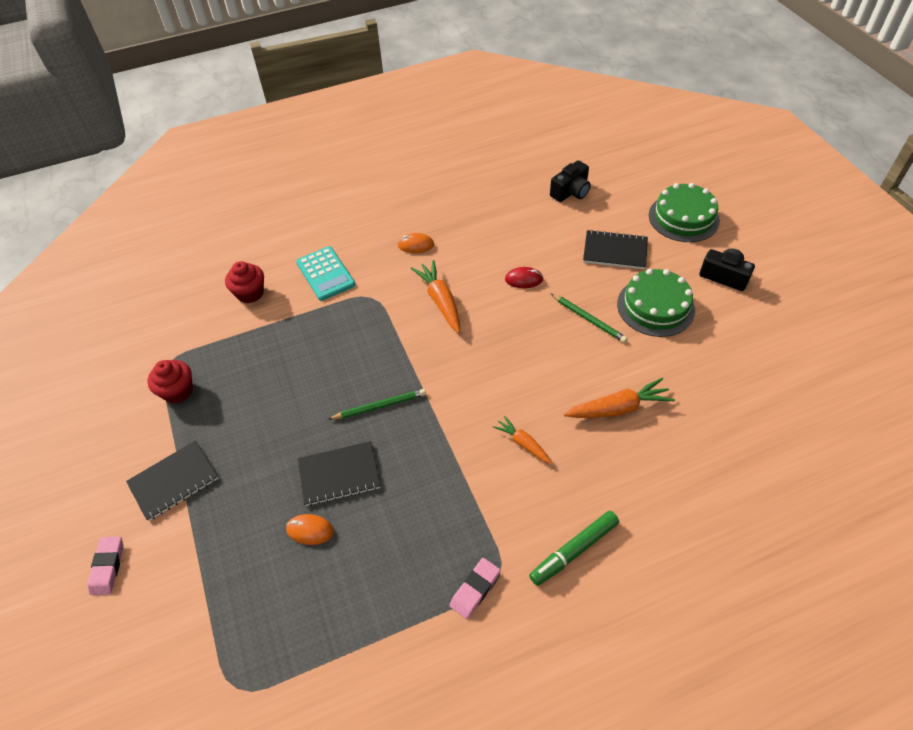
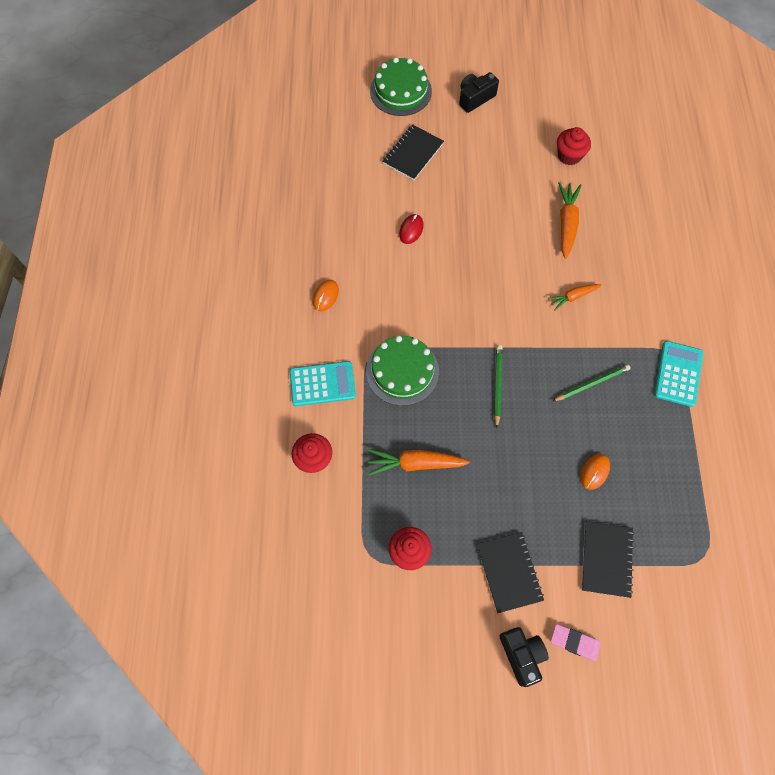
camera: 70 degrees left, 15 degrees up
(339, 475) = (552, 436): black notebook -> black notebook (606, 559)
(440, 301) = (404, 300): orange carrot -> orange carrot (415, 463)
(475, 589) = (678, 374): pink eraser -> turquoise calculator
(571, 192) = (325, 152): black camera -> black camera (522, 654)
(573, 550) = (669, 301): green marker -> none
(588, 319) = (475, 204): green pencil -> green pencil (591, 383)
(655, 306) = (484, 155): green cake -> green cake (402, 371)
(714, 383) = (569, 155): none -> red cupcake

